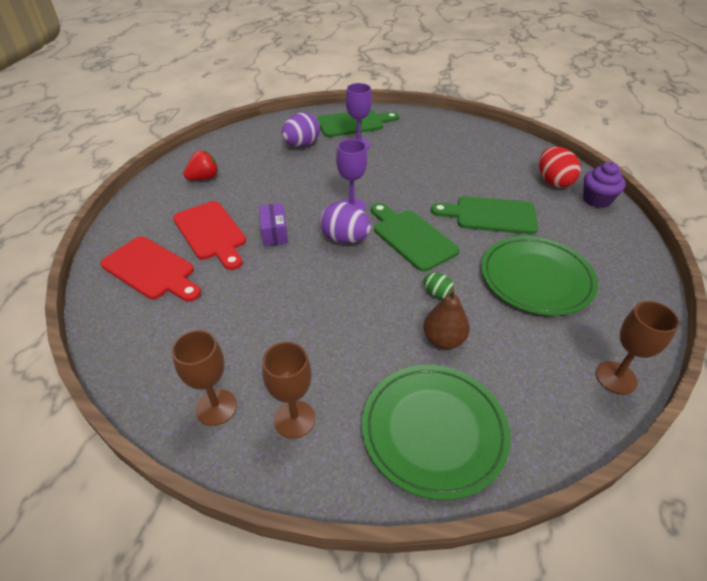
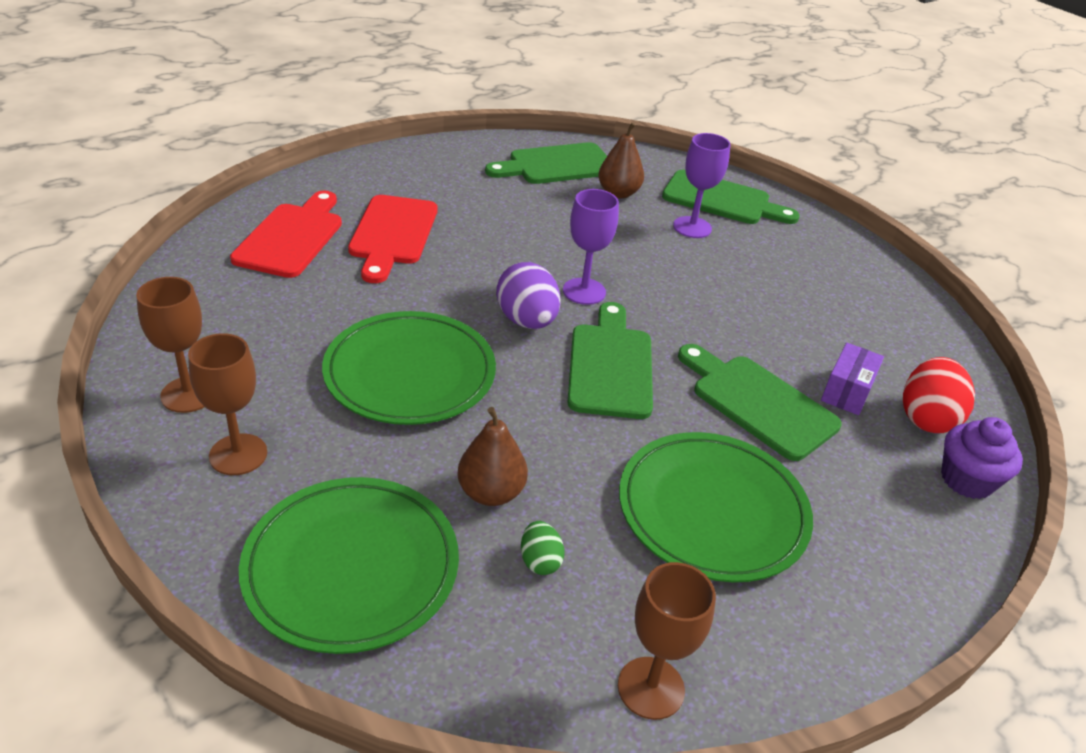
camera: 35 degrees right, 5 degrees down
(151, 270) = (292, 237): red cutting board -> red cutting board turned 150 degrees counterclockwise
(204, 178) = (458, 175): red strawberry -> none
(251, 145) = (556, 165): none -> green cutting board
(274, 233) = (457, 270): purple box -> purple box (847, 391)
(302, 145) = (618, 193): purple egg -> brown pear
(324, 305) = (410, 373): none -> green plate
(437, 293) = (554, 442): green egg -> green egg (540, 561)

